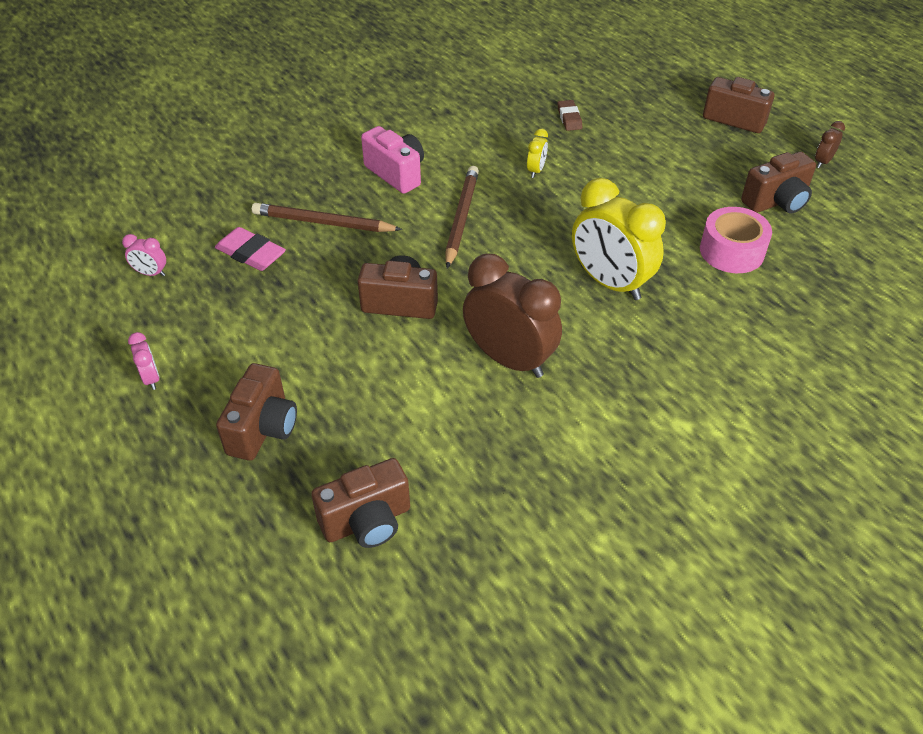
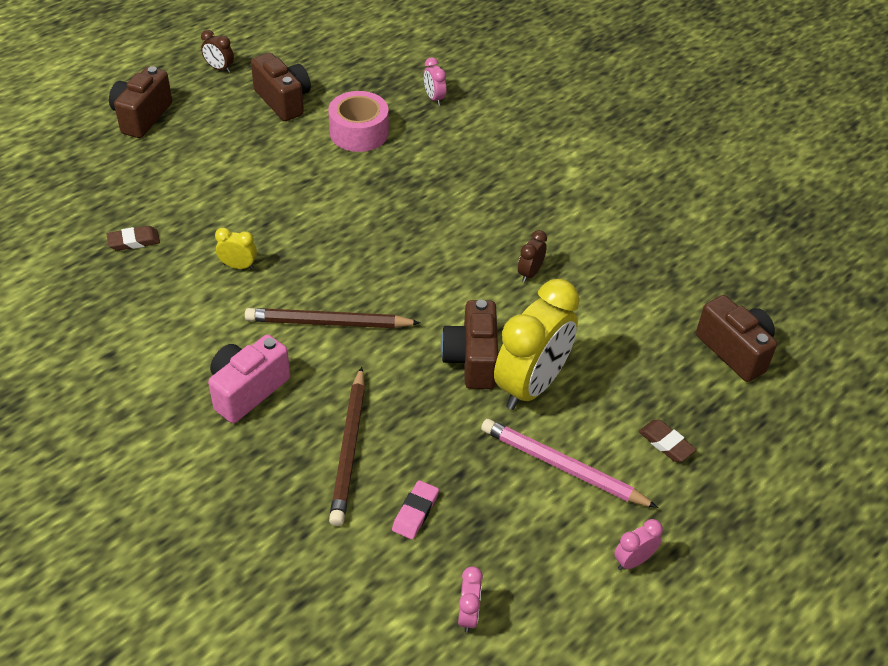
camera: 100 degrees left, 0 degrees up
(251, 253) = (415, 512): pink eraser -> pink eraser, size x0.66
(263, 347) = (562, 466): none -> pink pencil
(263, 429) = (666, 443): brown camera -> brown eraser
(509, 359) = (530, 273): brown clock -> brown clock, size x0.43
(610, 283) = (415, 209): yellow clock -> yellow clock (531, 385)
(805, 315) = (434, 98): none -> pink clock

